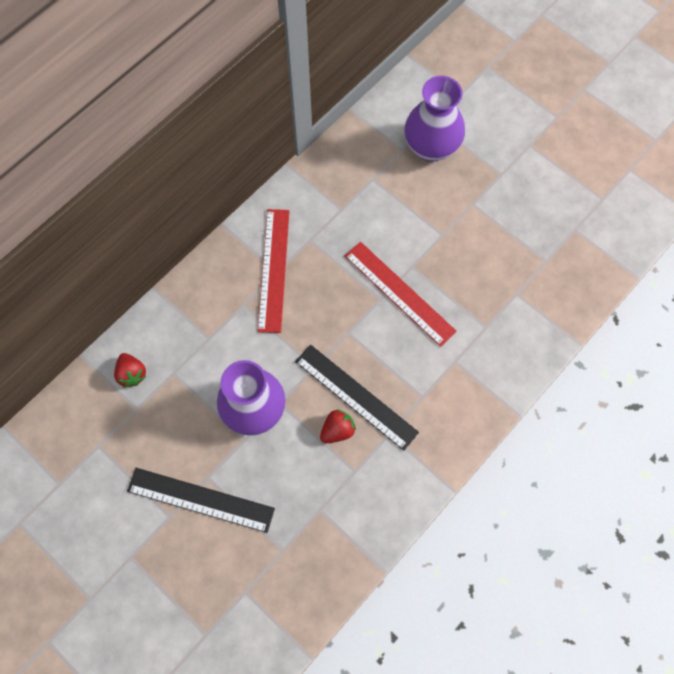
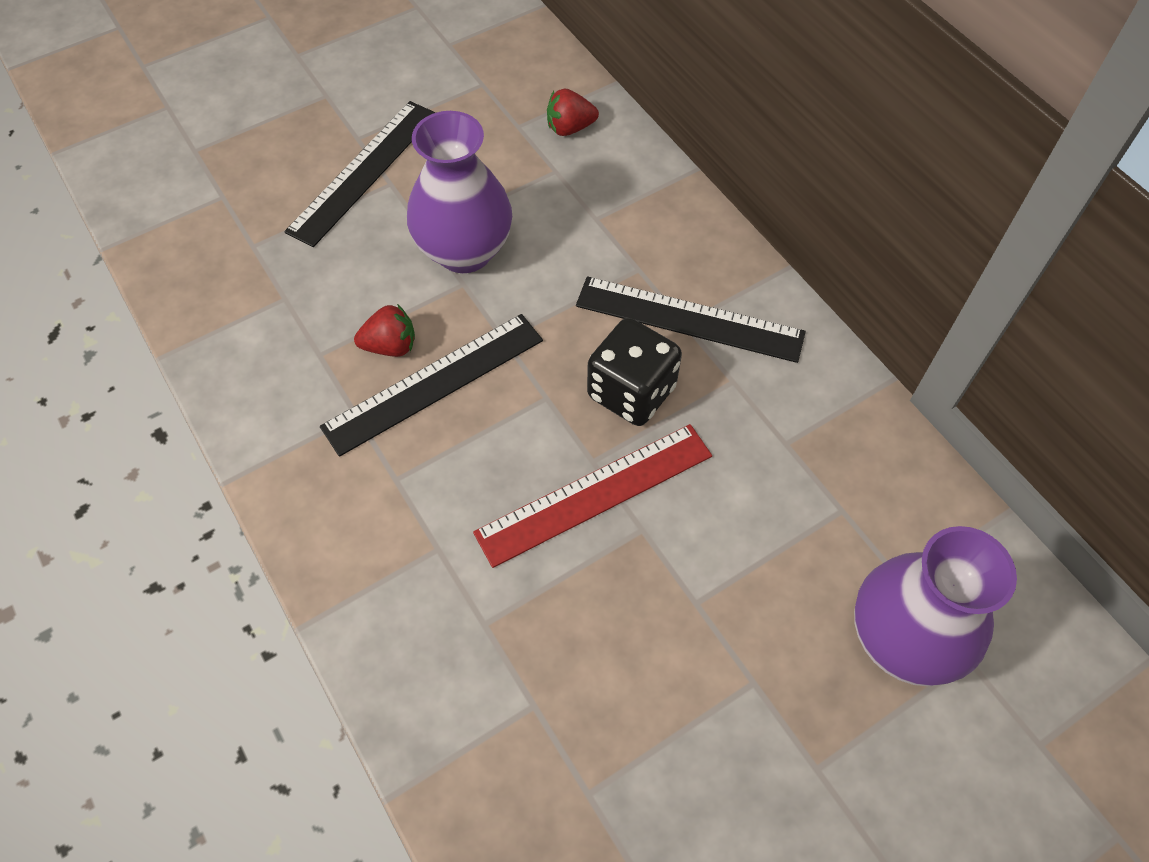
camera: 105 degrees right, 10 degrees down
(274, 269) = (689, 319): red ruler -> black ruler
(331, 289) = (631, 392): none -> black dice
(337, 430) = (390, 346): red strawberry -> red strawberry turned 75 degrees counterclockwise

